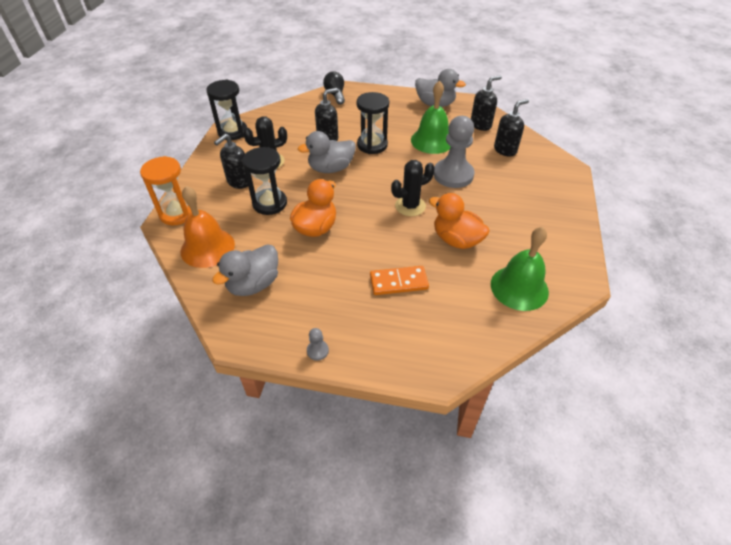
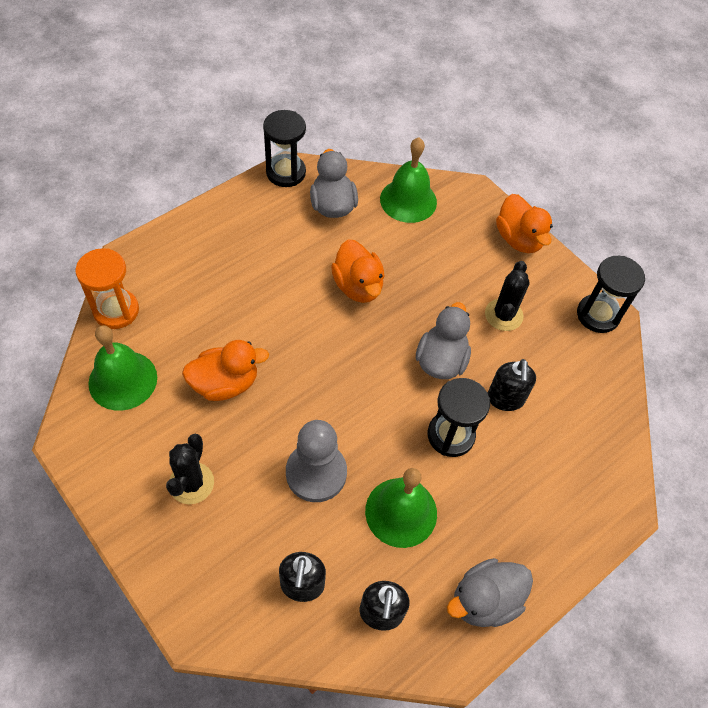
camera: 125 degrees right, 10 degrees up
(177, 213) = (478, 202): orange hourglass -> orange hourglass (116, 310)
(198, 181) = (519, 239): none -> orange duck
(207, 247) = (408, 200): orange bell -> green bell
(238, 182) = (489, 269): black soap dispenser -> none
(269, 203) = (429, 273): black hourglass -> black hourglass (286, 172)
(317, 351) = (226, 204): grey pawn -> none
(335, 95) = (612, 484): black light bulb -> none
(398, 282) = (229, 298): orange domino -> none
(410, 206) = (310, 385): black cactus -> black cactus (191, 483)

